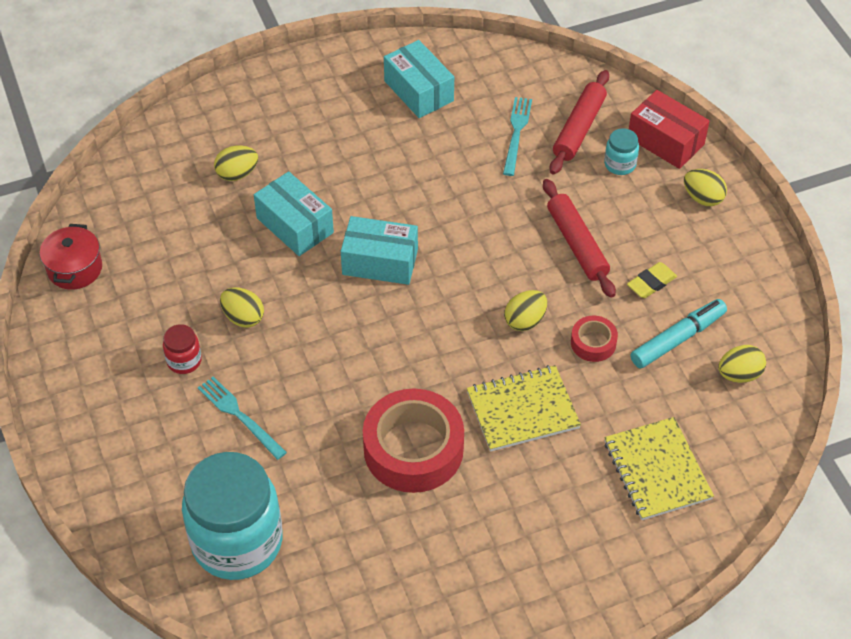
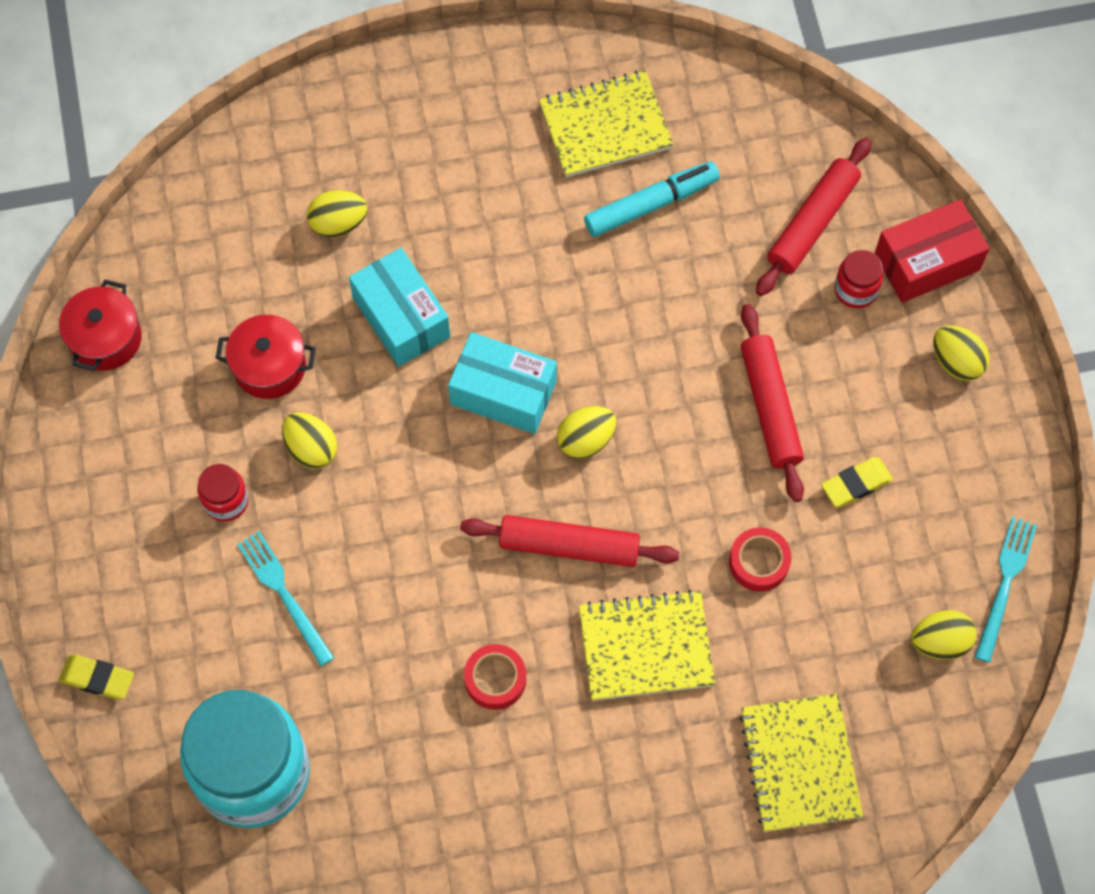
camera: 10 degrees right, 15 degrees up
(103, 495) = (97, 679): none -> yellow eraser
(202, 269) = (269, 366): none -> red pot
(413, 449) = (495, 679): red tape -> red tape, size x0.48
(418, 91) = (605, 126): turquoise box -> yellow notebook
(450, 353) = (569, 546): none -> red rolling pin
(516, 133) = (725, 217): turquoise fork -> turquoise fork (1005, 584)
(525, 321) = (676, 514): yellow egg -> yellow egg (586, 440)
(620, 164) = (855, 290): turquoise jar -> red jar
(665, 141) = (927, 262): red box -> red box turned 75 degrees counterclockwise
(677, 339) = (871, 575): turquoise marker -> turquoise marker (651, 204)

